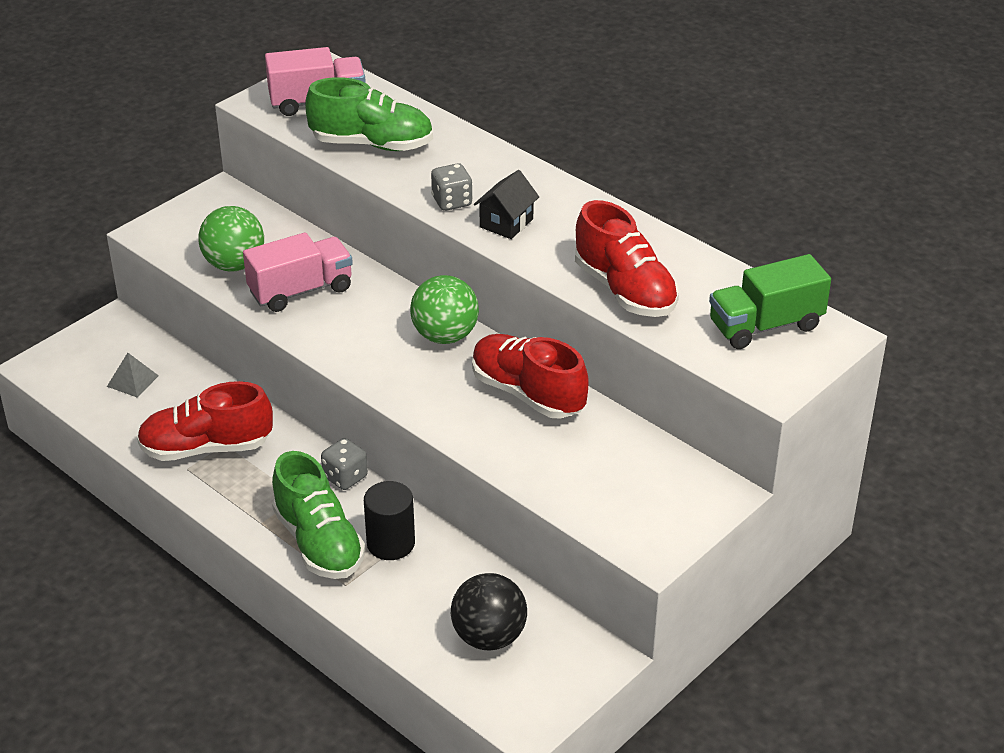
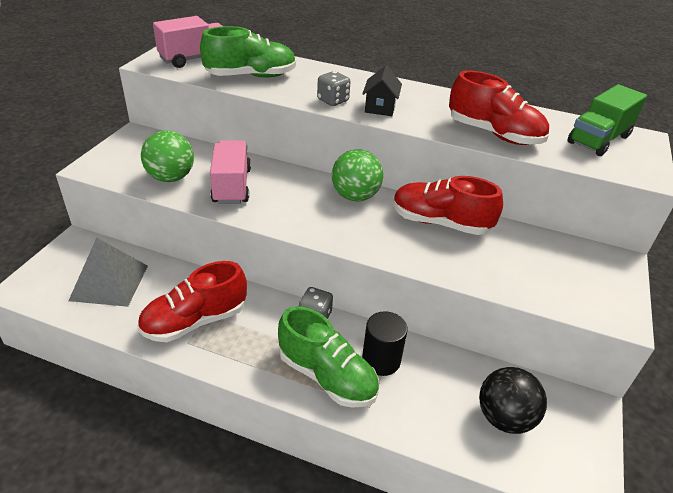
camera: 25 degrees left, 0 degrees up
(132, 381) = (109, 282): grey pyramid -> grey pyramid, size x1.96
(301, 290) = (232, 186): pink truck -> pink truck turned 45 degrees counterclockwise

